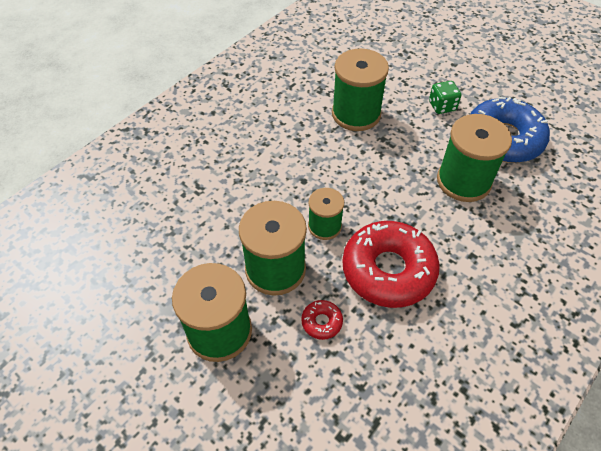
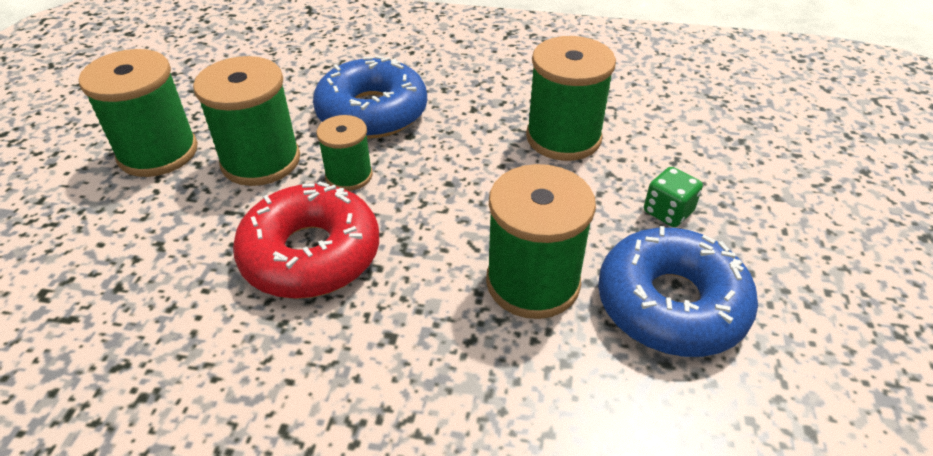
camera: 60 degrees right, 10 degrees down
(263, 189) = (372, 112): none -> blue donut
(321, 322) = (201, 222): red donut -> none

